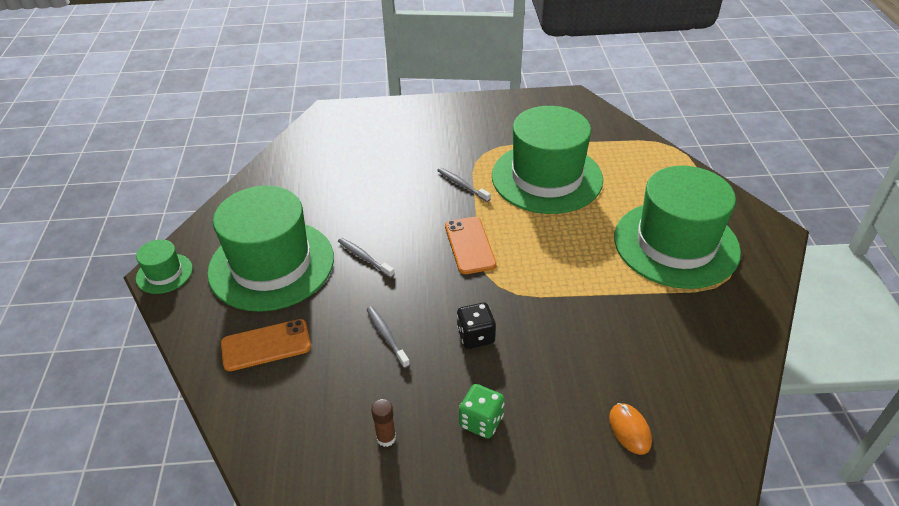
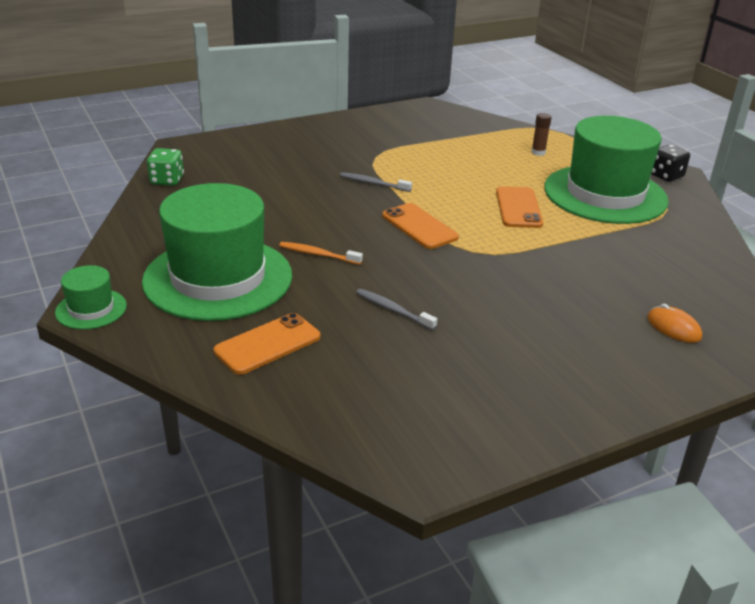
camera: 25 degrees left, 10 degrees down
(364, 258) = (318, 254): grey toothbrush -> orange toothbrush
(386, 438) = (459, 387): brown glue stick -> brown glue stick (538, 152)
(475, 336) = (482, 292): black dice -> black dice (666, 176)
(481, 421) = (540, 352): green dice -> green dice (167, 180)
(546, 177) = (452, 166): green hat -> none
(576, 243) = (518, 208): none -> orange phone

